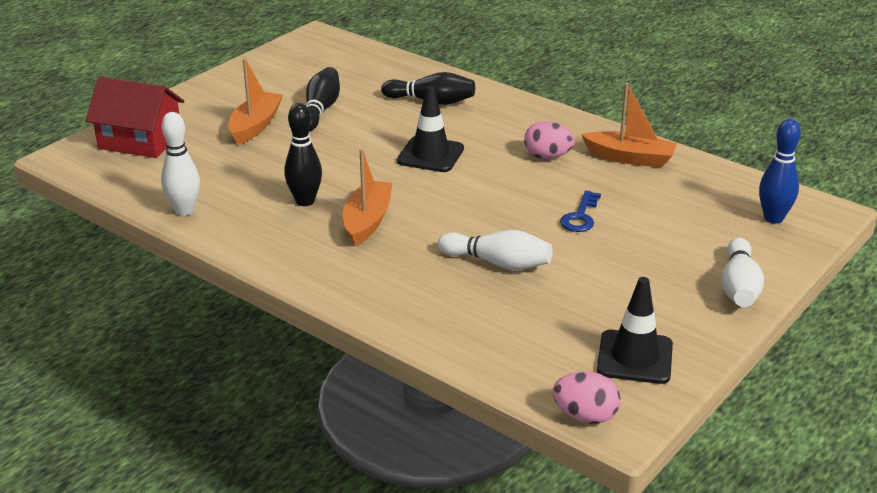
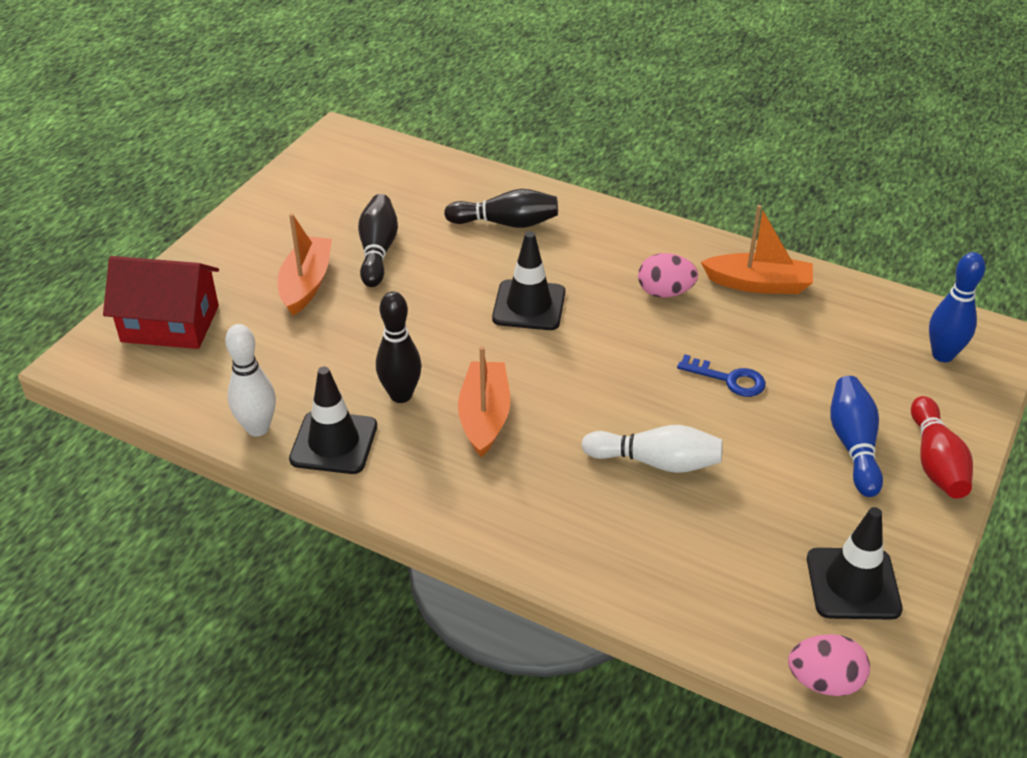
camera: 10 degrees left, 10 degrees up
(240, 225) = (334, 443): none -> black traffic cone
(580, 217) = (729, 379): blue key -> blue key turned 75 degrees counterclockwise
(671, 269) = (853, 445): none -> blue bowling pin
(739, 287) = (936, 462): white bowling pin -> red bowling pin

